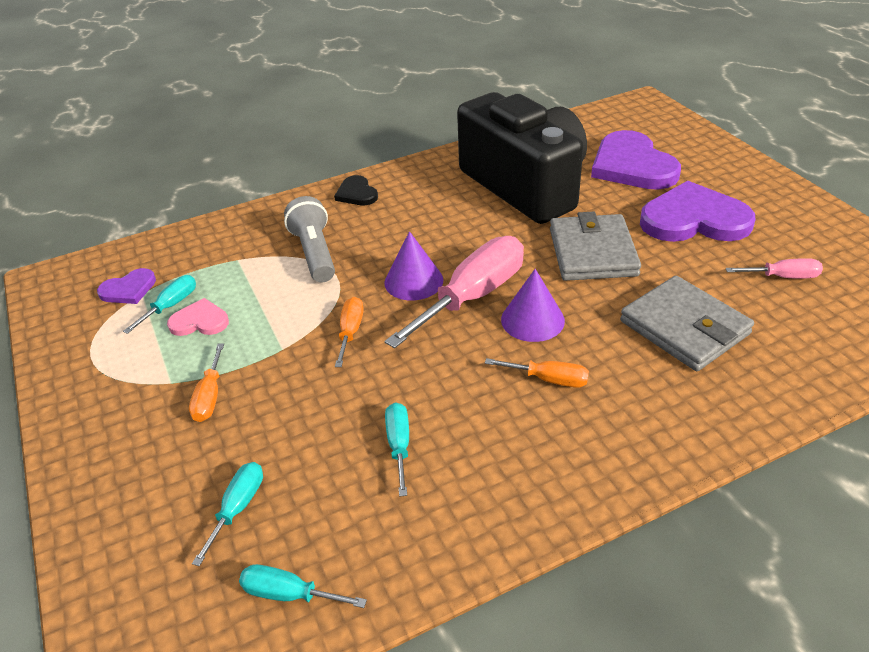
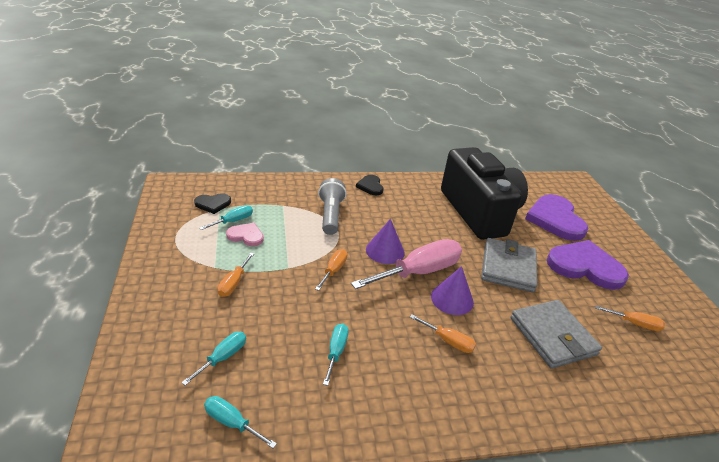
camera: 10 degrees right, 5 degrees down
(129, 289) = (213, 204): purple heart -> black heart
(783, 277) = (634, 324): pink screwdriver -> orange screwdriver

